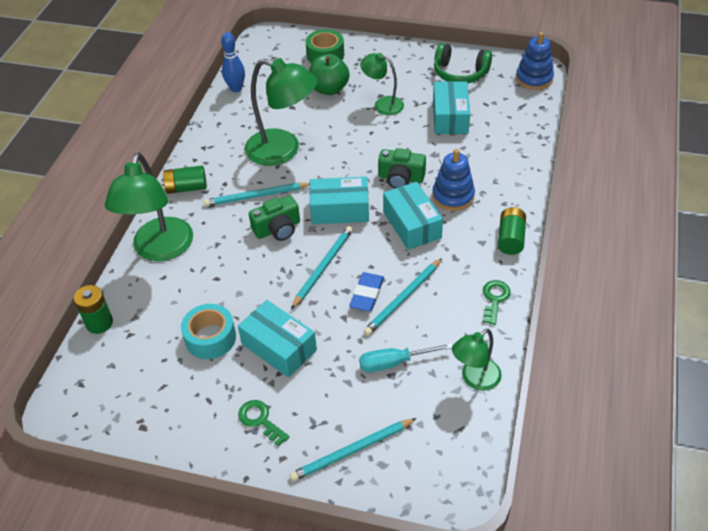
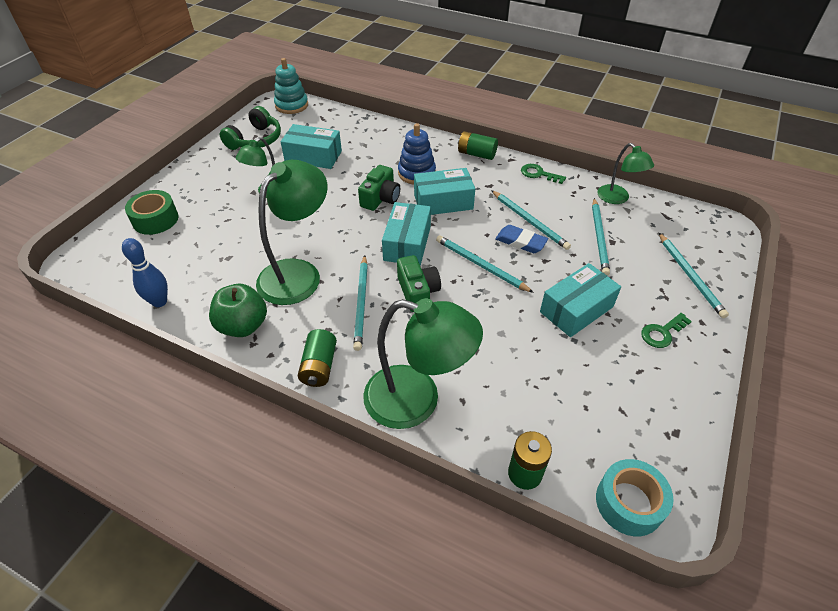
camera: 80 degrees left, 0 degrees up
(210, 338) = (559, 362): turquoise tape -> turquoise tape (629, 503)
(329, 89) = (218, 225): green apple -> green apple (243, 326)
(394, 363) = (599, 238): turquoise screwdriver -> turquoise pencil
(534, 79) = (291, 105): blue stacking toy -> turquoise stacking toy

